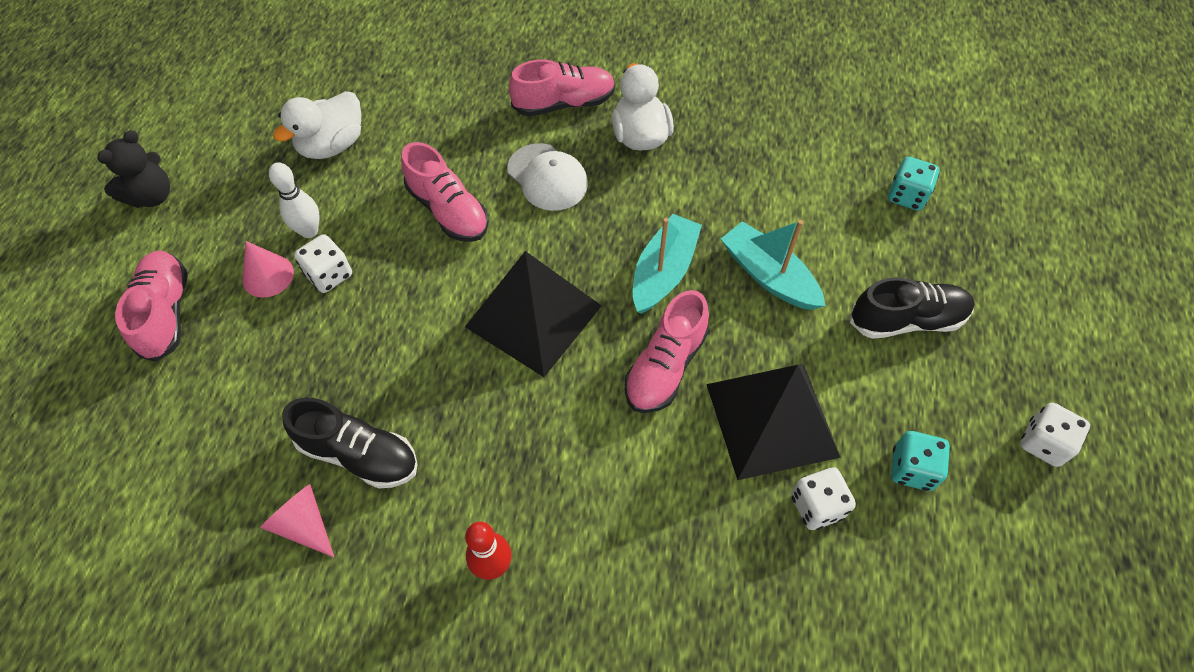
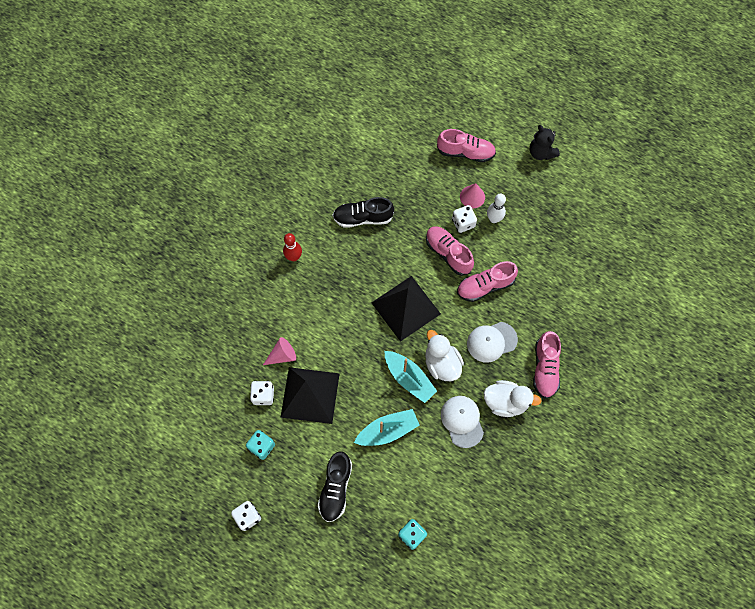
camera: 110 degrees right, 10 degrees up
(304, 524) = (340, 192): pink cone -> pink cone (282, 355)
(332, 145) = (550, 239): white duck -> white duck (442, 363)
(359, 454) = (363, 218): black shoe -> black shoe turned 45 degrees clockwise
(665, 366) = (355, 358): pink shoe -> pink shoe (448, 253)
(698, 181) = (462, 421): none -> white cap

